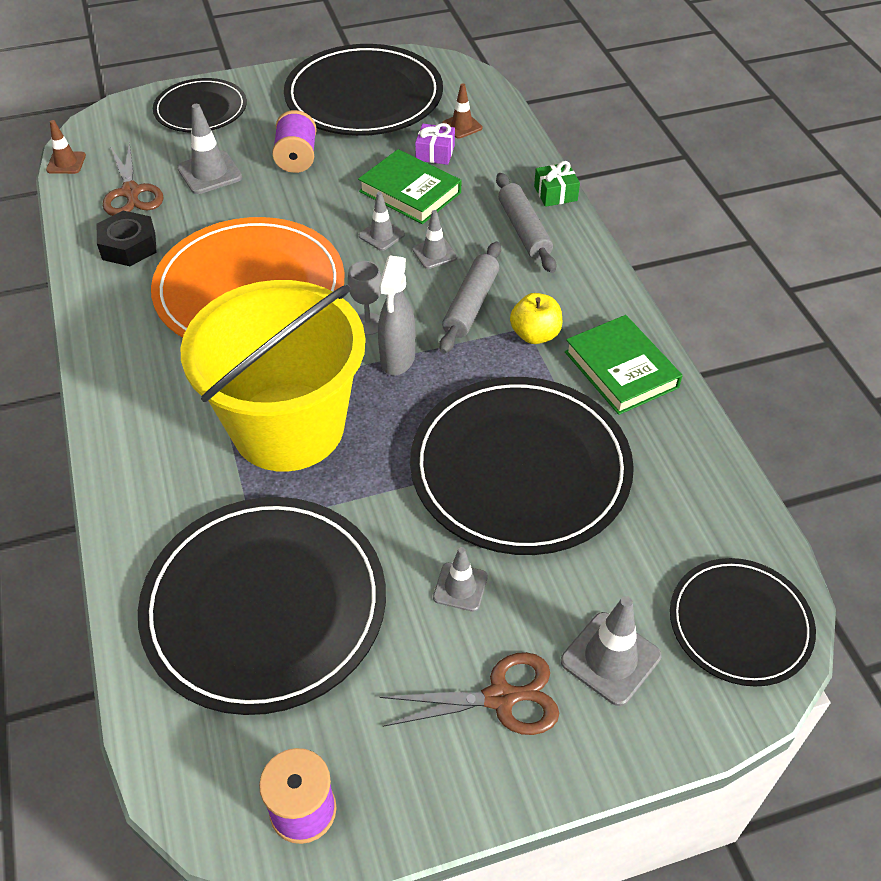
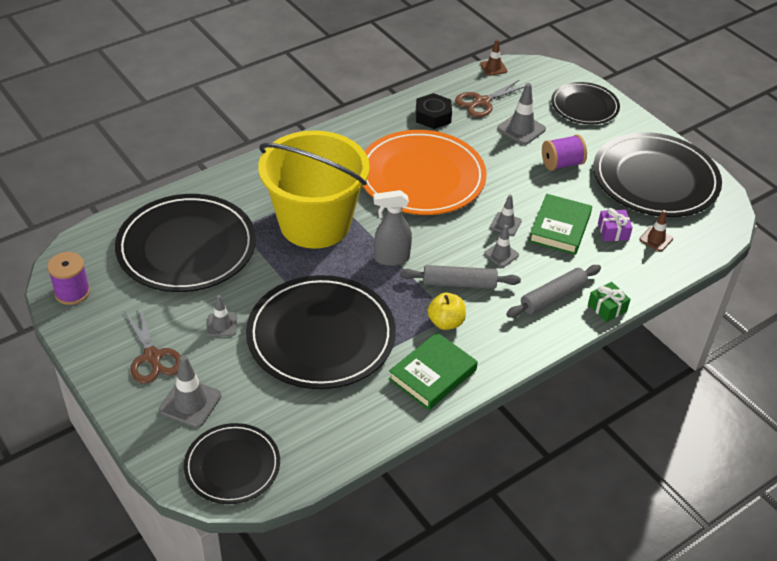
camera: 70 degrees right, 5 degrees down
(368, 324) = (416, 237): grey goblet -> none

